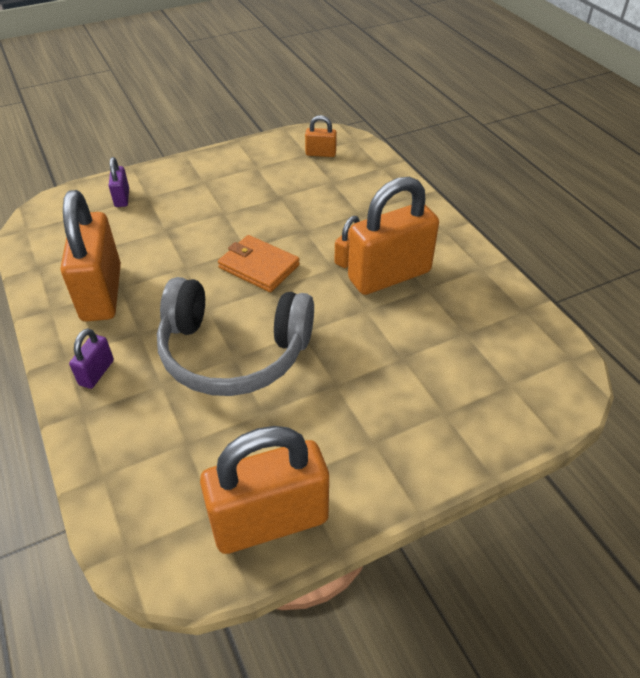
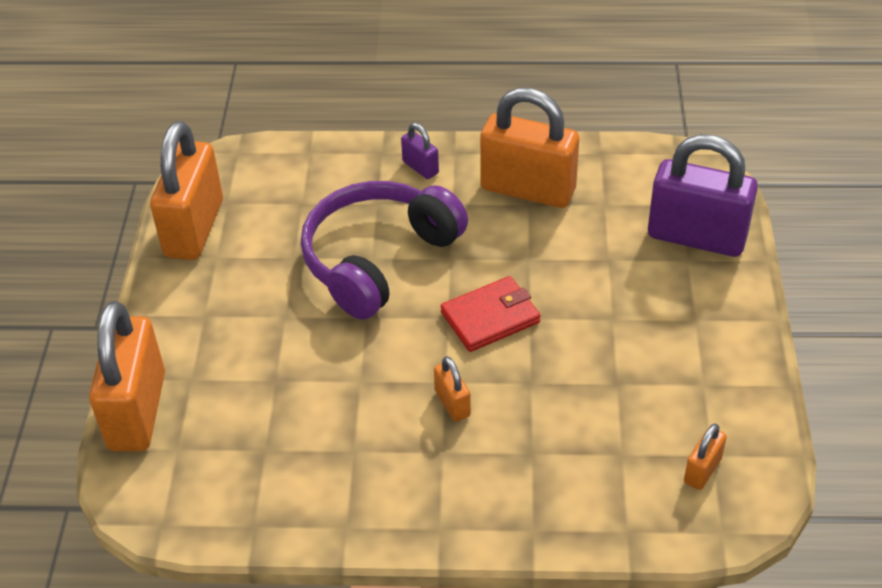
camera: 120 degrees right, 0 degrees up
(122, 198) = (696, 237): purple padlock -> purple padlock, size x2.23
(233, 352) = (378, 259): grey headphones -> purple headphones
(259, 266) = (490, 317): orange wallet -> red wallet
(389, 275) = (396, 426): orange padlock -> orange padlock (137, 411)

